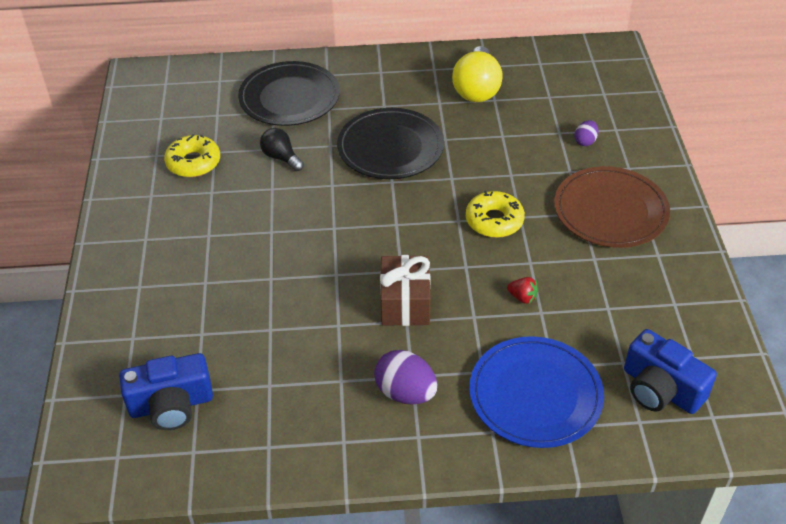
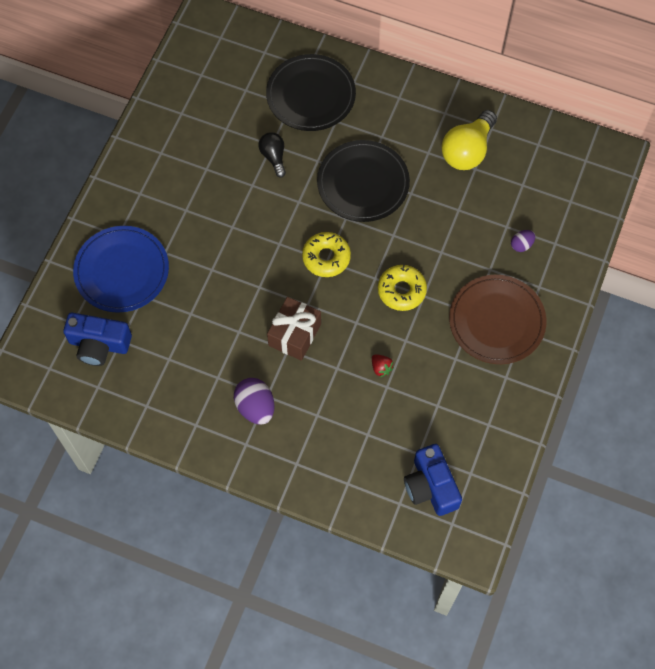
camera: 25 degrees right, 20 degrees up
(193, 162) = (205, 133): yellow donut -> yellow donut (326, 257)
(535, 394) = (342, 450): blue plate -> blue plate (122, 271)

